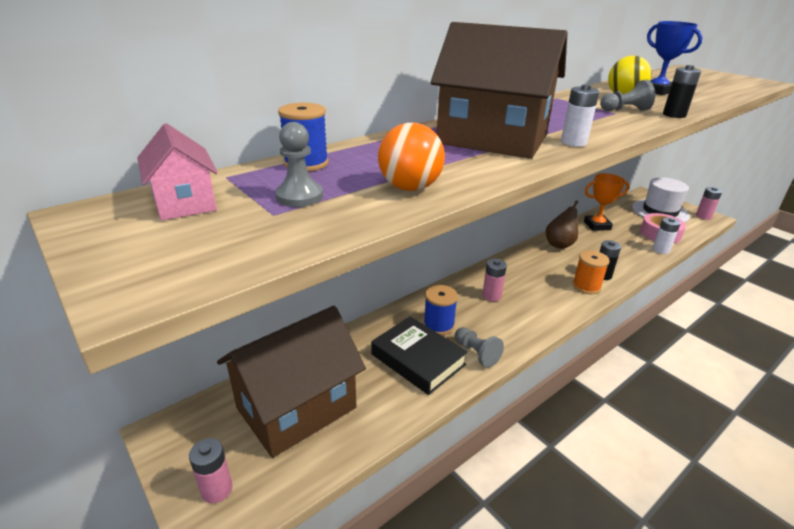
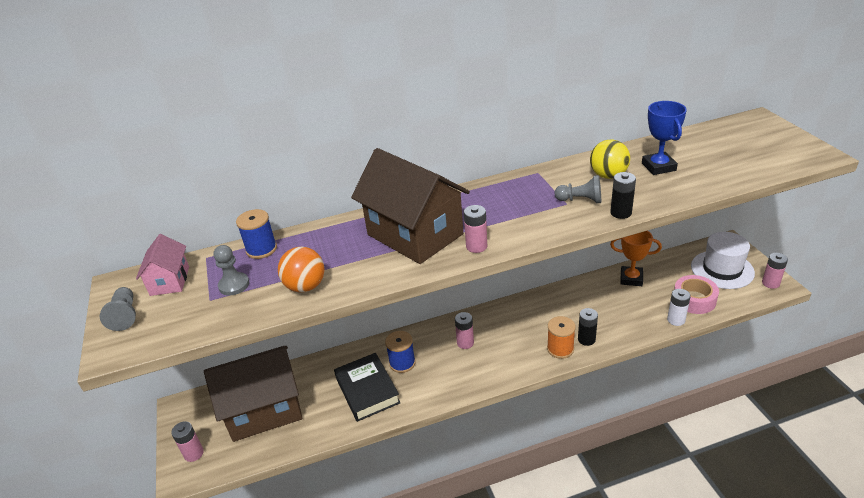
camera: 25 degrees right, 5 degrees up
(476, 353) = (415, 395): grey pawn -> grey pawn (125, 315)
(560, 244) = (572, 296): brown pear -> none
(573, 142) = (476, 246): white battery -> pink battery

